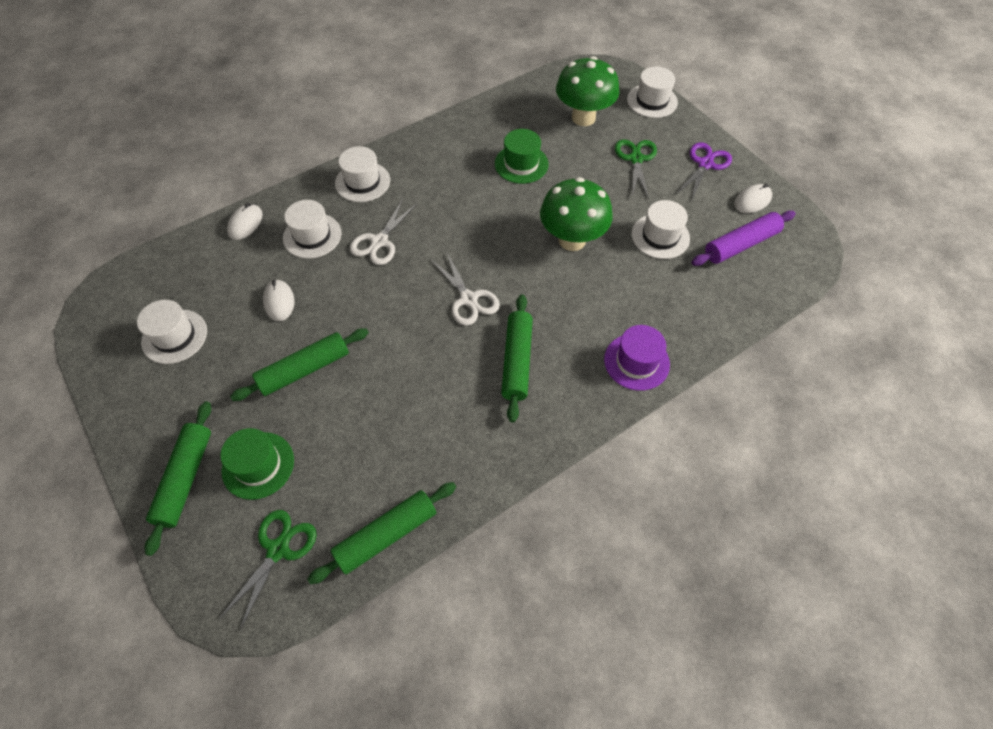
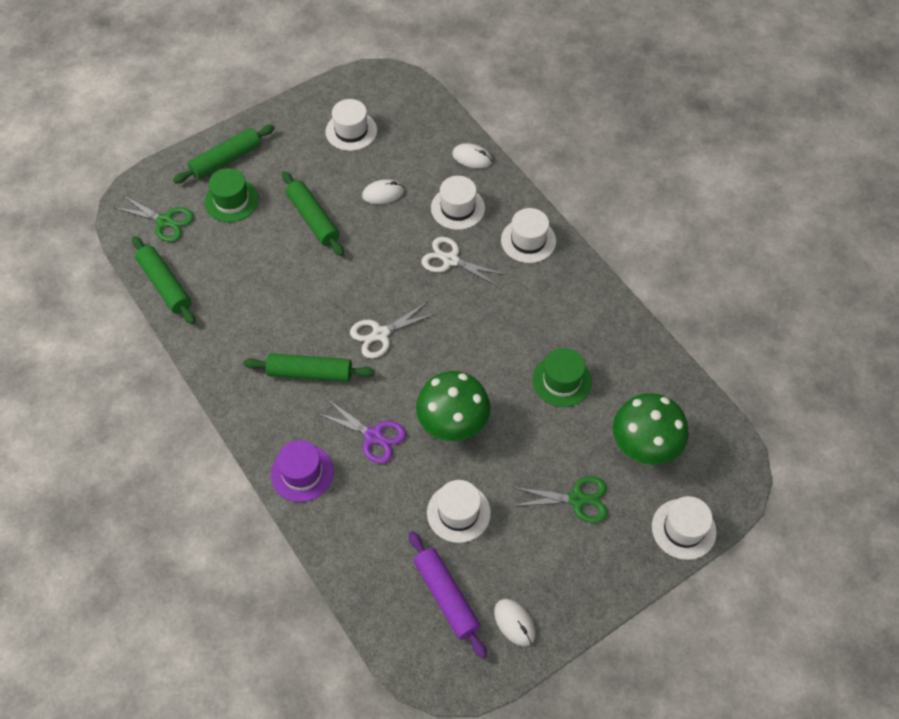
camera: 90 degrees right, 0 degrees up
(185, 479) = (226, 160): green rolling pin -> green rolling pin turned 45 degrees counterclockwise
(705, 164) = (573, 577): purple scissors -> purple scissors (374, 436)

